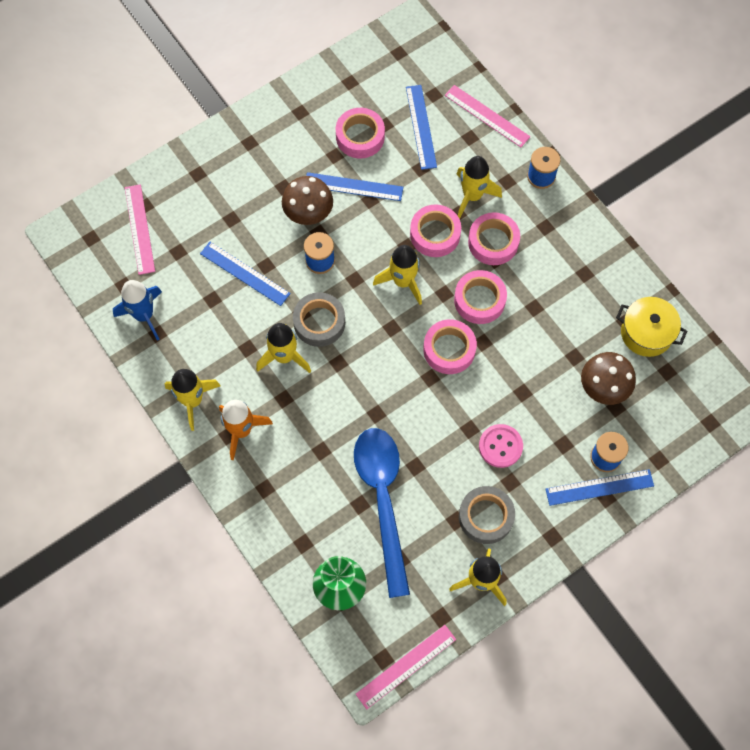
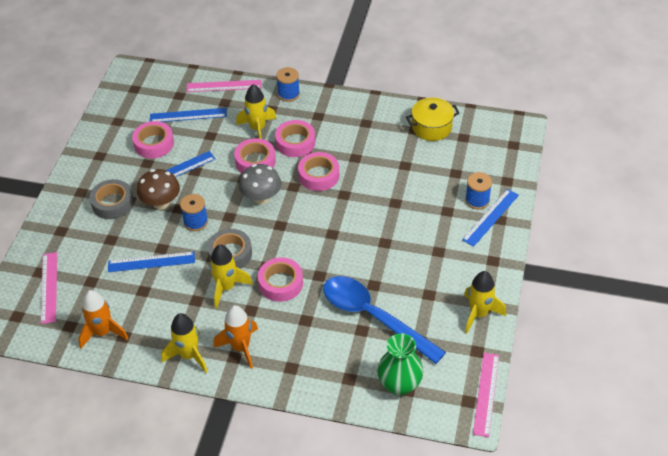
camera: 40 degrees left, 20 degrees down
(139, 229) = (49, 287): pink ruler -> pink ruler turned 45 degrees clockwise
(144, 315) = (103, 332): blue rocket -> orange rocket
(403, 281) = (261, 197): yellow rocket -> grey mushroom
(421, 127) = (188, 115): blue ruler -> blue ruler turned 45 degrees counterclockwise
(449, 349) = (328, 212): pink tape -> pink tape (280, 283)
(486, 517) = (444, 279): grey tape -> grey tape (113, 203)
(500, 446) = (412, 238): pink button -> none
(603, 387) = (437, 168): brown mushroom -> none

